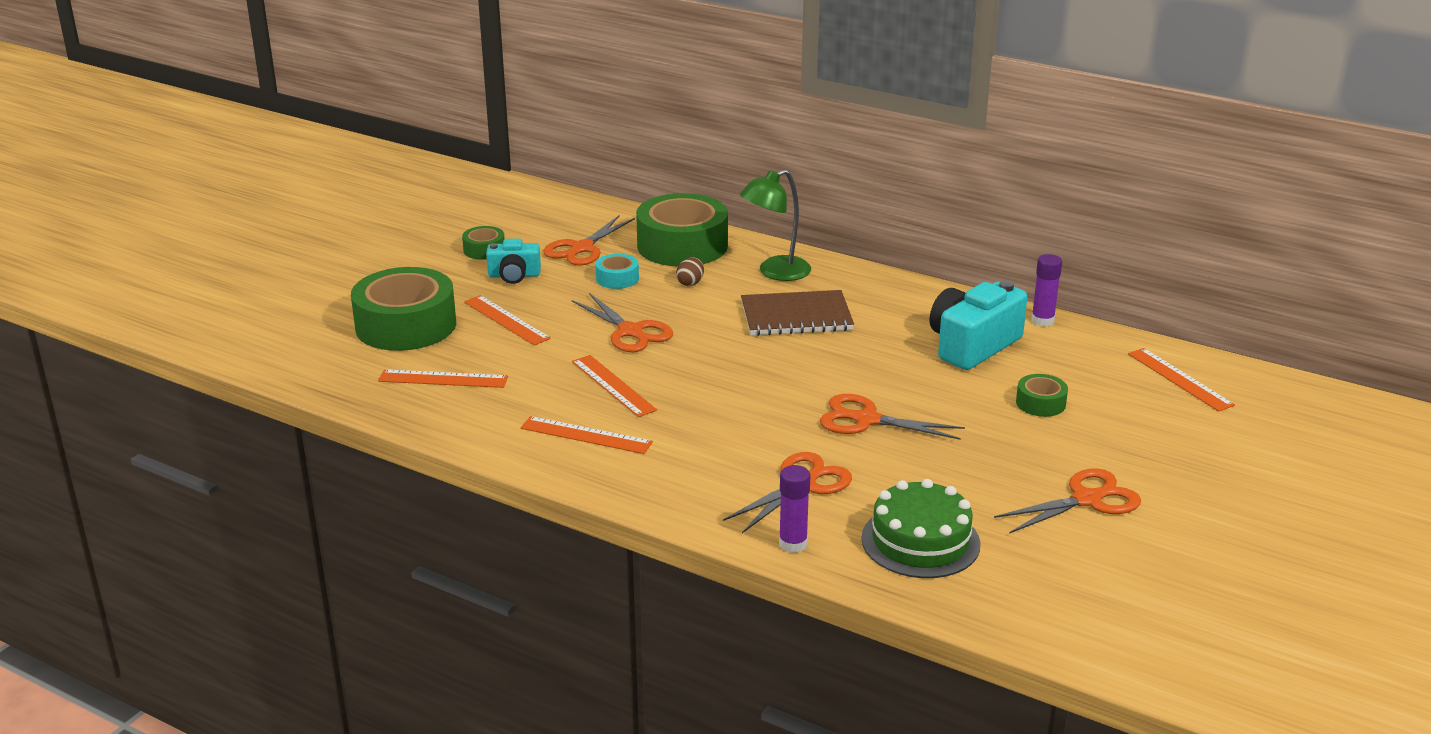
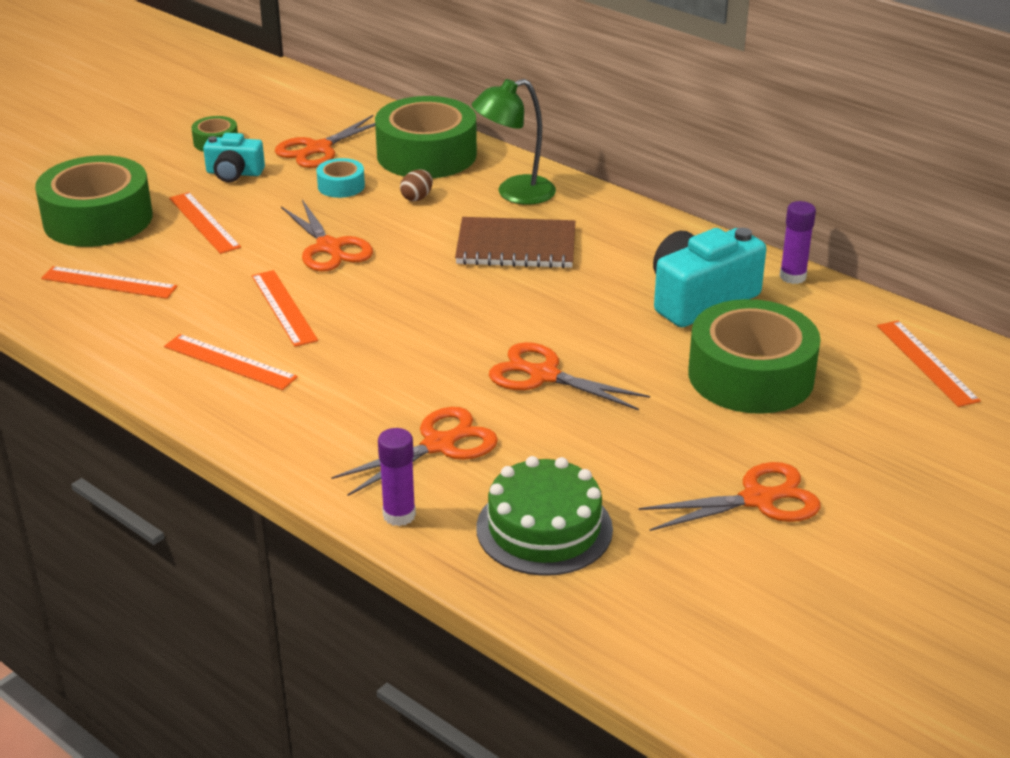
camera: 10 degrees right, 5 degrees up
(1040, 403) = (751, 375): green tape -> green tape, size x2.20

